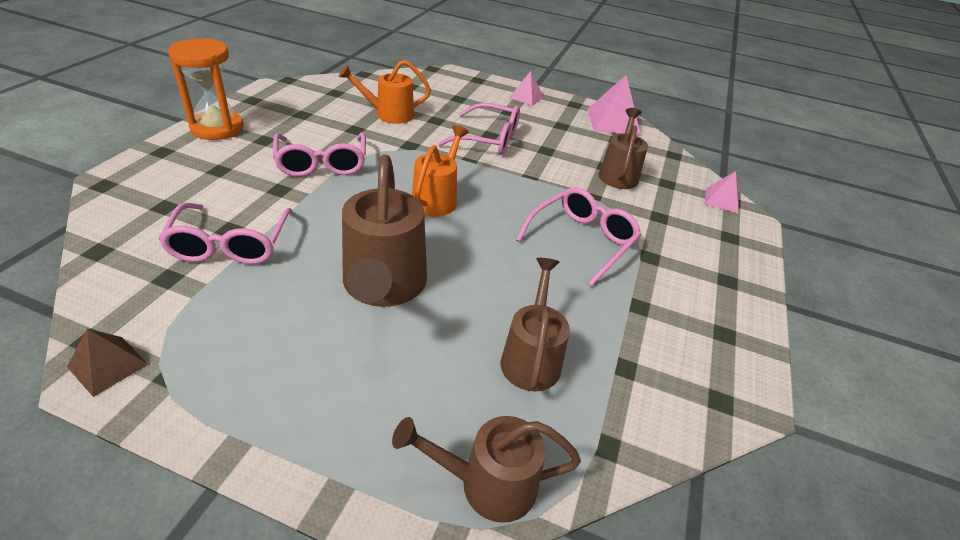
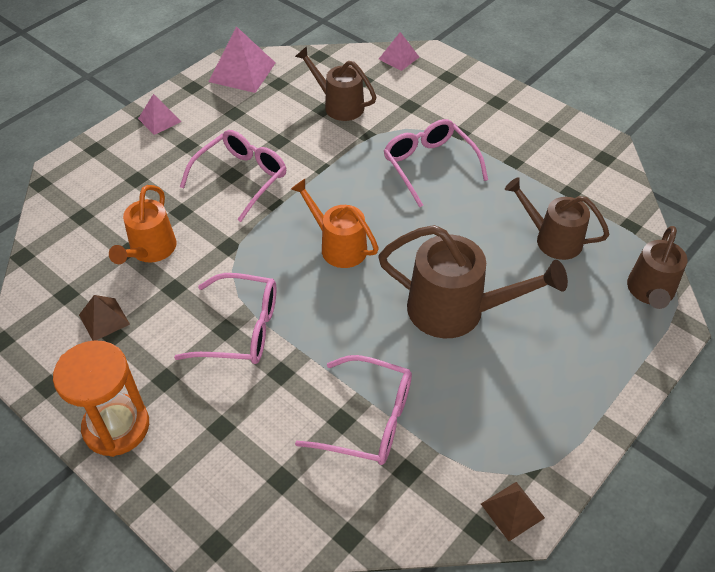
camera: 65 degrees left, 10 degrees up
(316, 108) = (104, 319): none -> brown pyramid

